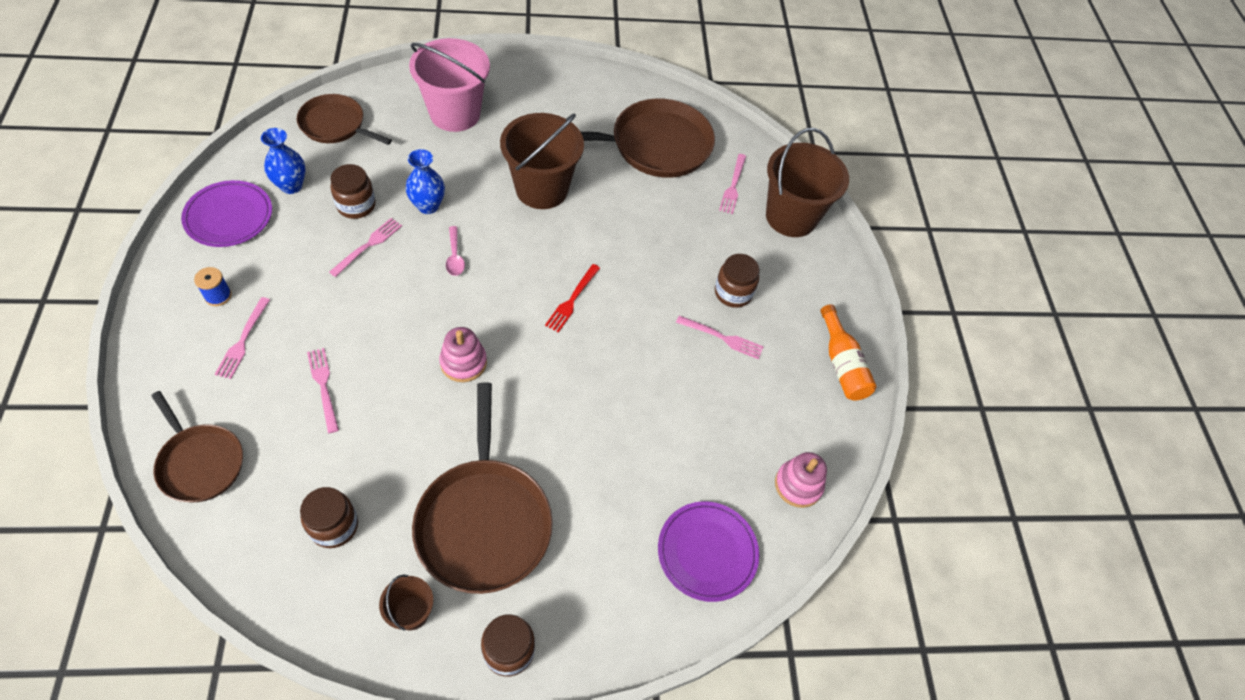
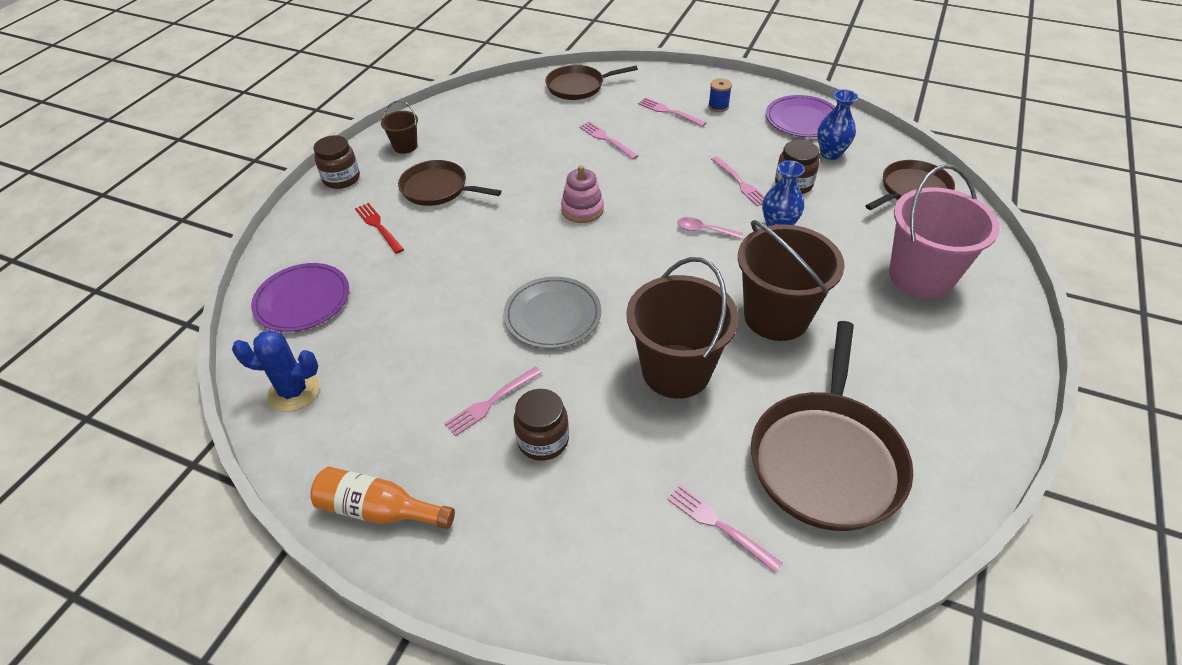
camera: 125 degrees right, 10 degrees down
(323, 386) = (606, 139): pink fork -> pink fork turned 135 degrees counterclockwise
(334, 526) = (491, 127): brown jar -> none
(484, 521) = (438, 189): brown pan -> brown pan, size x0.62
(572, 300) = (609, 295): red fork -> red fork (378, 226)
(615, 332) = (552, 315): none -> grey plate
(791, 217) = (632, 578): brown bucket -> brown bucket (676, 371)
(798, 485) = (294, 391): pink stacking toy -> blue cactus

